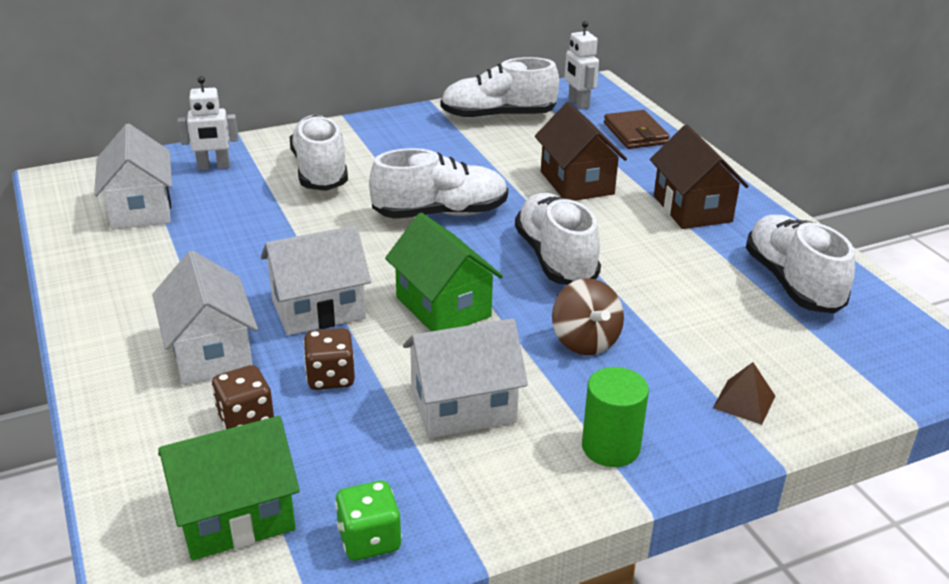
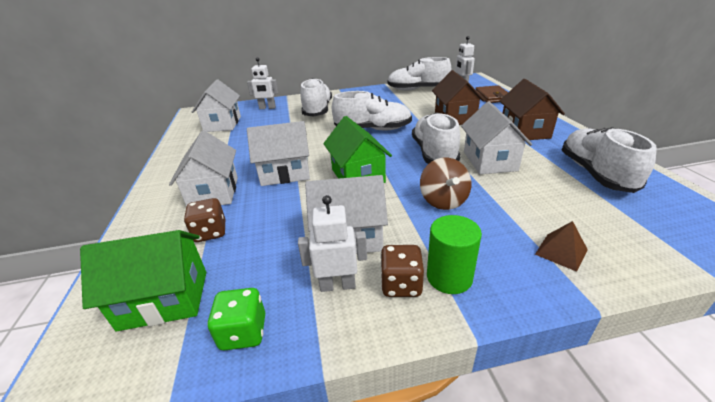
camera: 15 degrees right, 0 degrees up
(330, 377) = (273, 211): brown dice -> brown dice (401, 285)
(469, 472) = (337, 285): none -> white robot
(643, 269) = (489, 161): none -> white house

